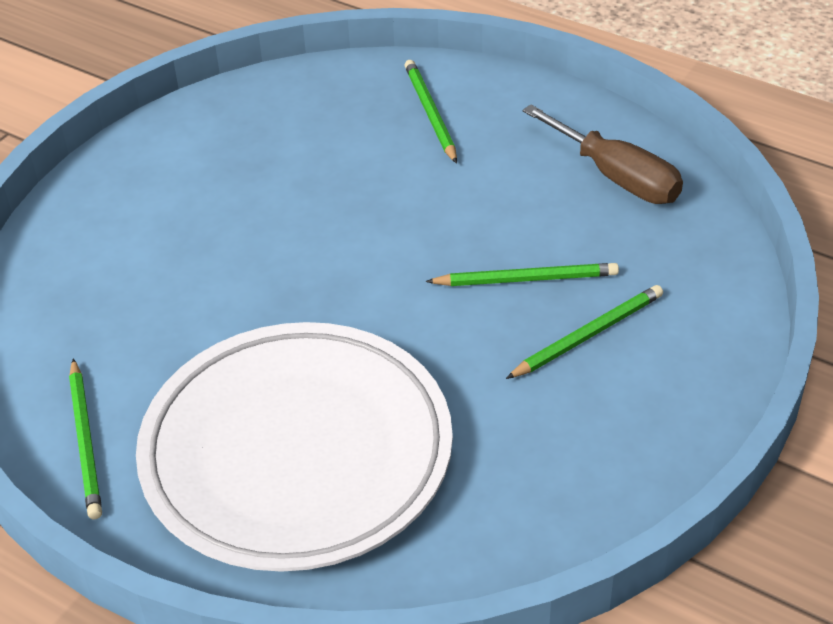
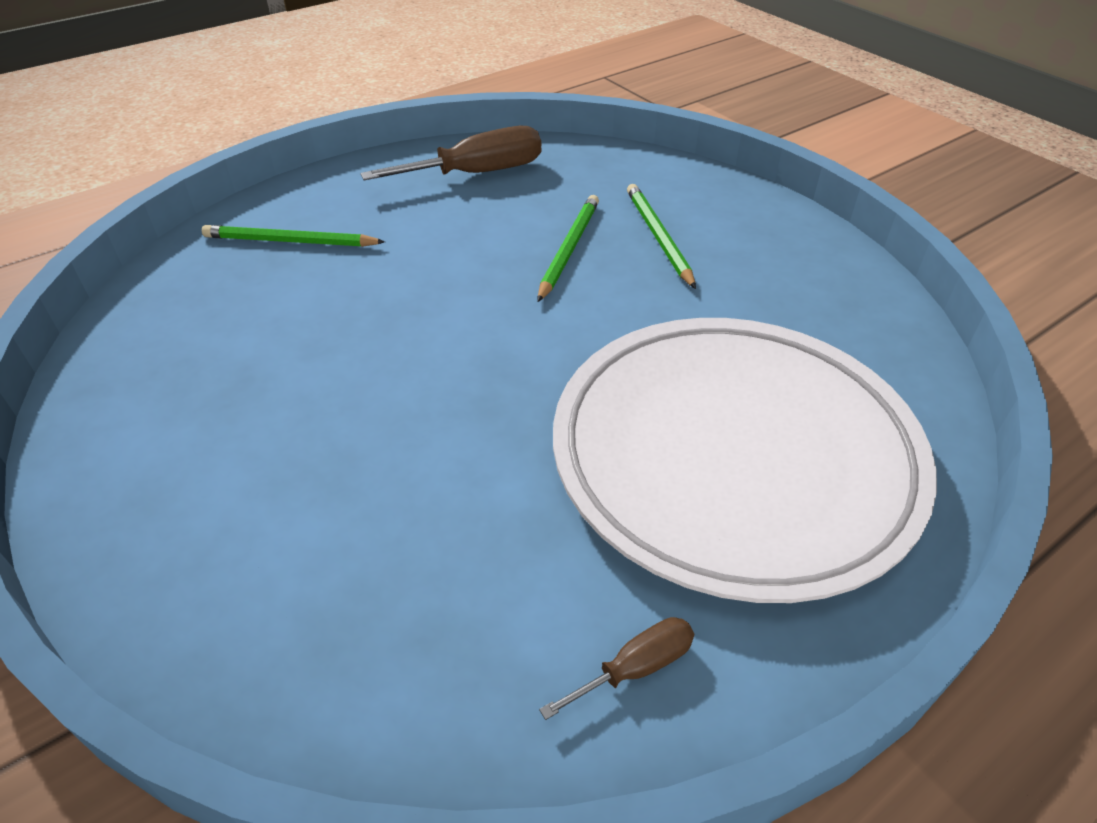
camera: 70 degrees left, 0 degrees up
(86, 441) = (635, 668): green pencil -> brown screwdriver

